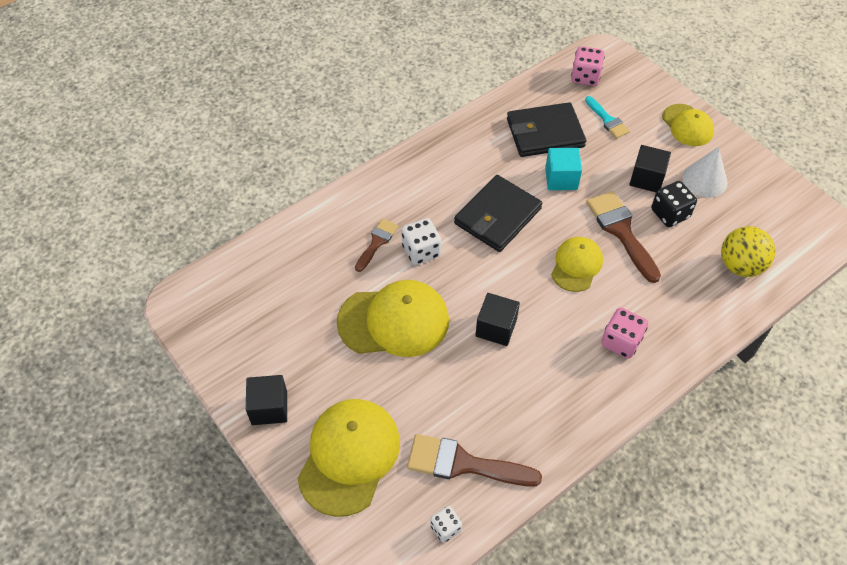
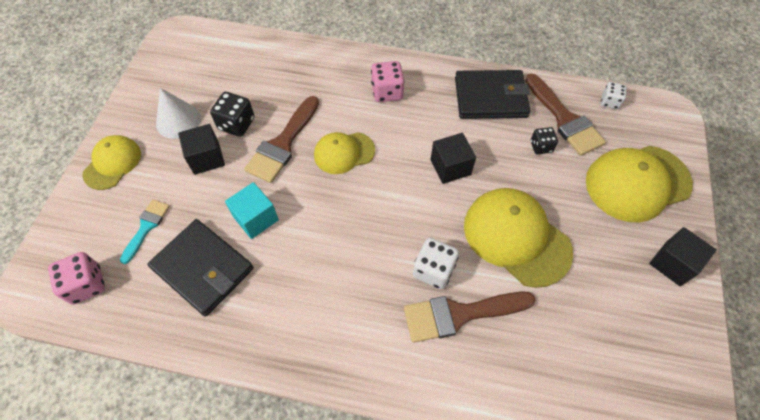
camera: 130 degrees left, 5 degrees up
(377, 242) = (459, 314): brown brush -> brown brush, size x1.70
(453, 414) = (541, 147): none -> black dice
(497, 216) = (342, 238): black wallet -> black wallet (490, 97)
(740, 266) = (257, 63): yellow ball -> none

